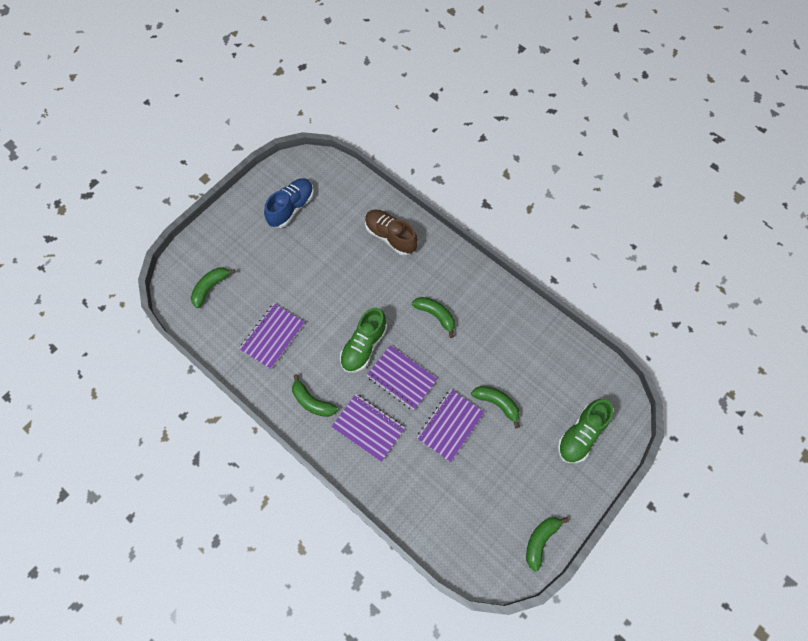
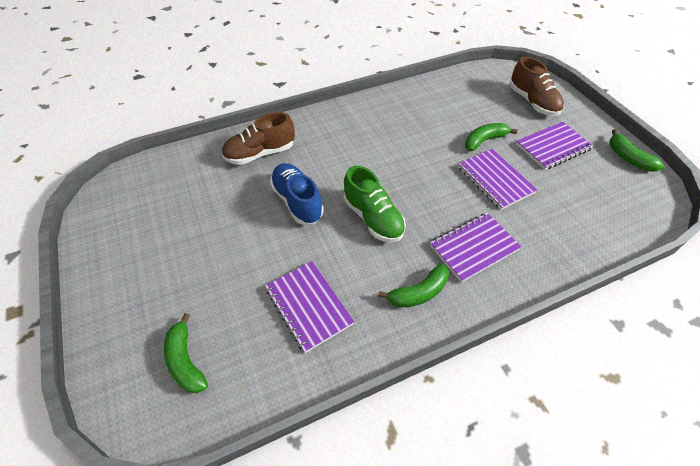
camera: 65 degrees left, 15 degrees down
(291, 208) = (151, 225): blue shoe -> blue shoe (297, 201)
(401, 378) = (427, 199): purple notebook -> purple notebook (552, 147)
(436, 315) = (371, 150): green banana -> none
(580, 434) = (532, 102): green shoe -> brown shoe

